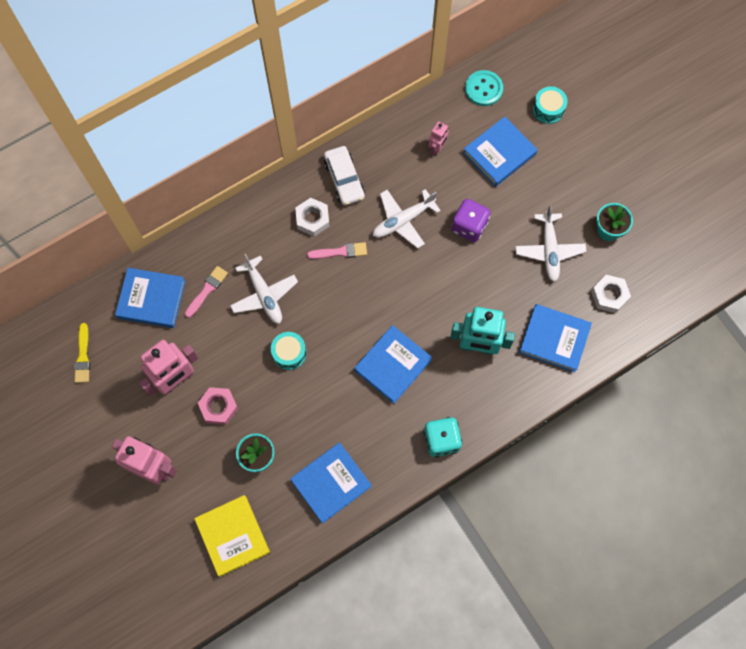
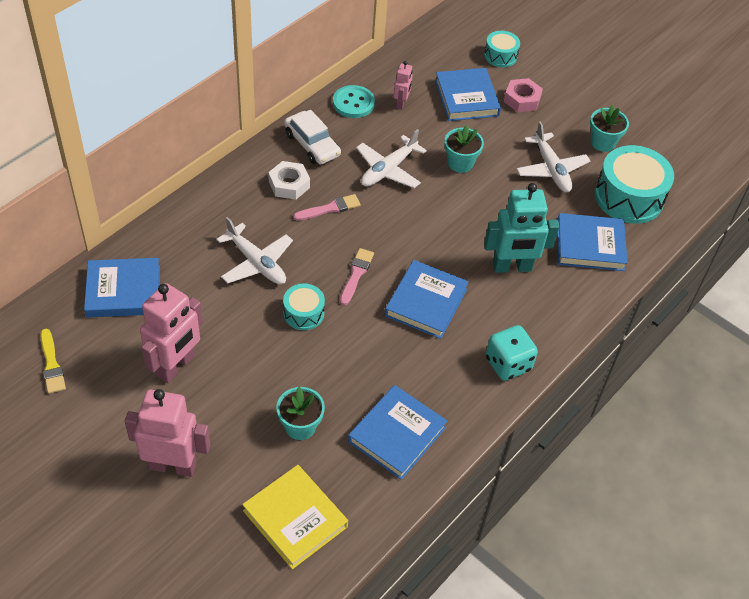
camera: 20 degrees left, 20 degrees down
(207, 290) = (188, 270): pink brush -> pink brush (356, 274)
(219, 407) = (236, 384): pink nut -> pink nut (522, 99)
(469, 226) = (460, 163): purple dice -> turquoise flower pot
(483, 89) = (429, 49): turquoise button -> turquoise button (353, 103)
(499, 153) = (466, 98): blue book -> blue book turned 45 degrees counterclockwise
(609, 295) = (629, 197): white nut -> turquoise drum

